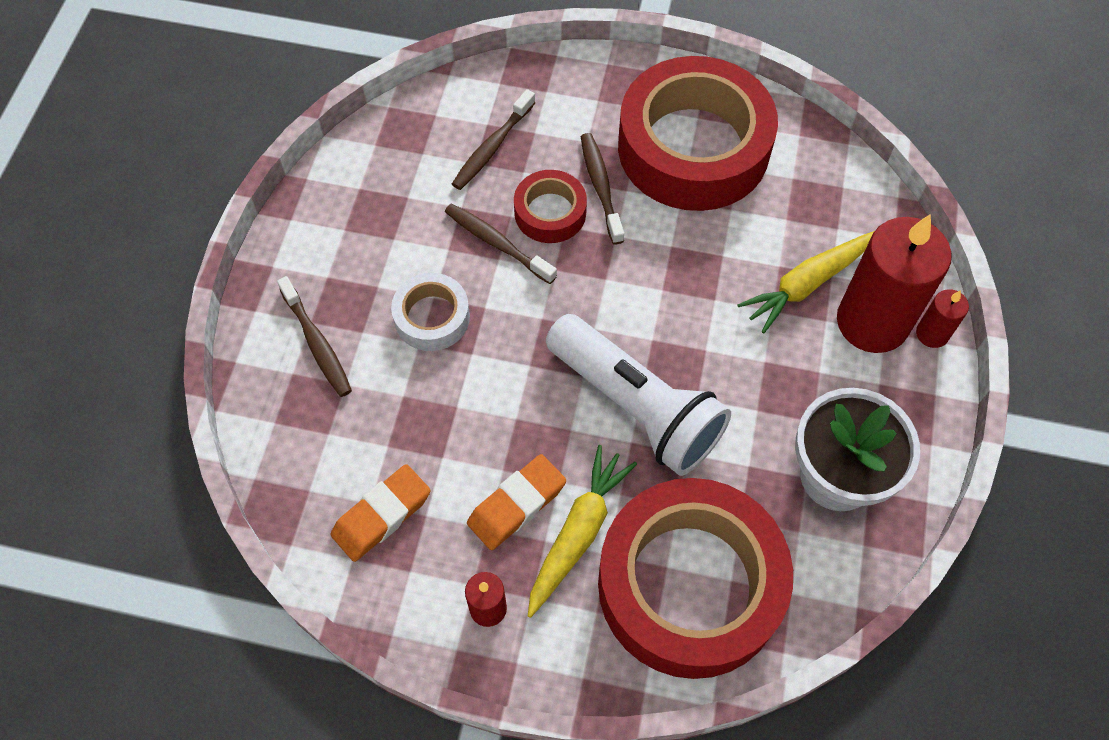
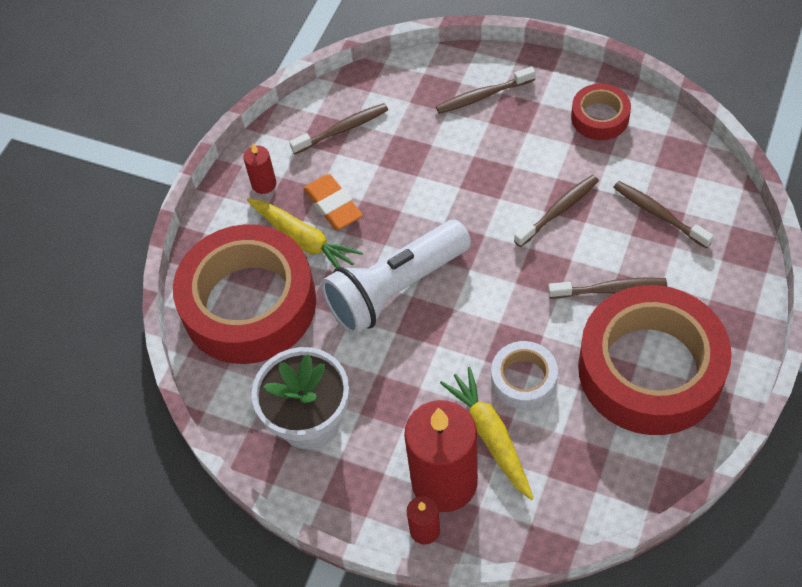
camera: 105 degrees right, 5 degrees down
(382, 515) = (342, 129): orange eraser -> brown toothbrush
(432, 317) = (495, 164): white tape -> white tape (524, 379)
(550, 212) = (586, 250): red tape -> red tape (600, 117)

